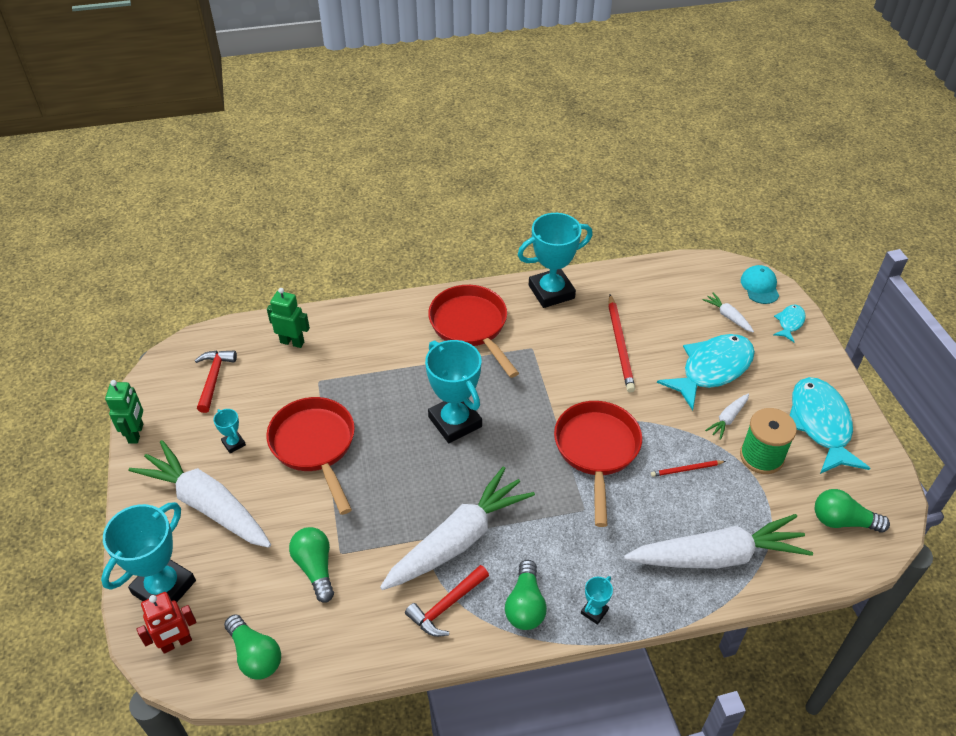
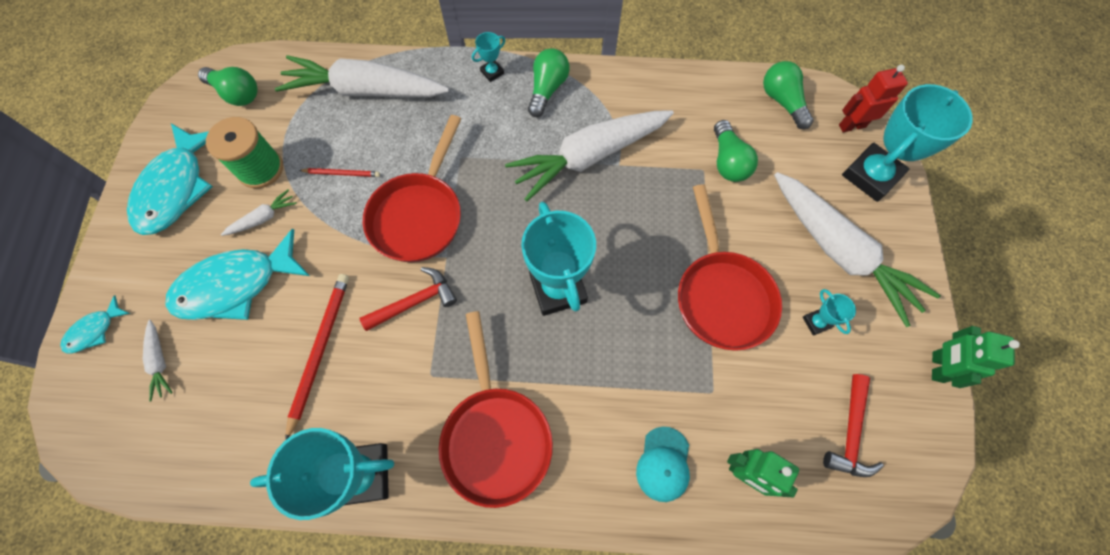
camera: 165 degrees left, 20 degrees up
(446, 606) = (614, 103): red hammer -> red hammer (415, 302)
(760, 286) = (80, 404): turquoise cap -> turquoise cap (663, 464)

